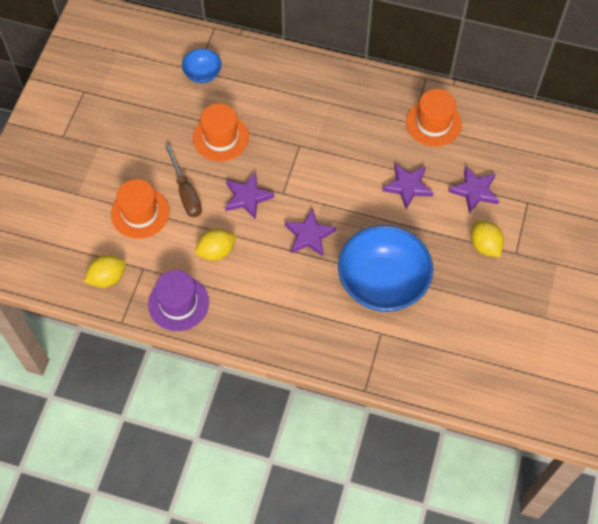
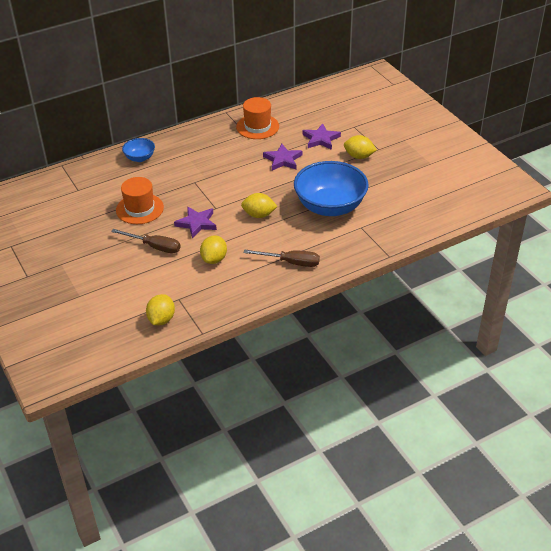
camera: 45 degrees left, 20 degrees down
(140, 213) = (137, 275): orange hat -> none
(178, 303) = (226, 298): purple hat -> none
(202, 74) = (85, 189): blue bowl -> blue bowl (140, 158)
(273, 315) = (291, 262): none -> brown screwdriver
(309, 235) = (259, 215): purple star -> yellow lemon

